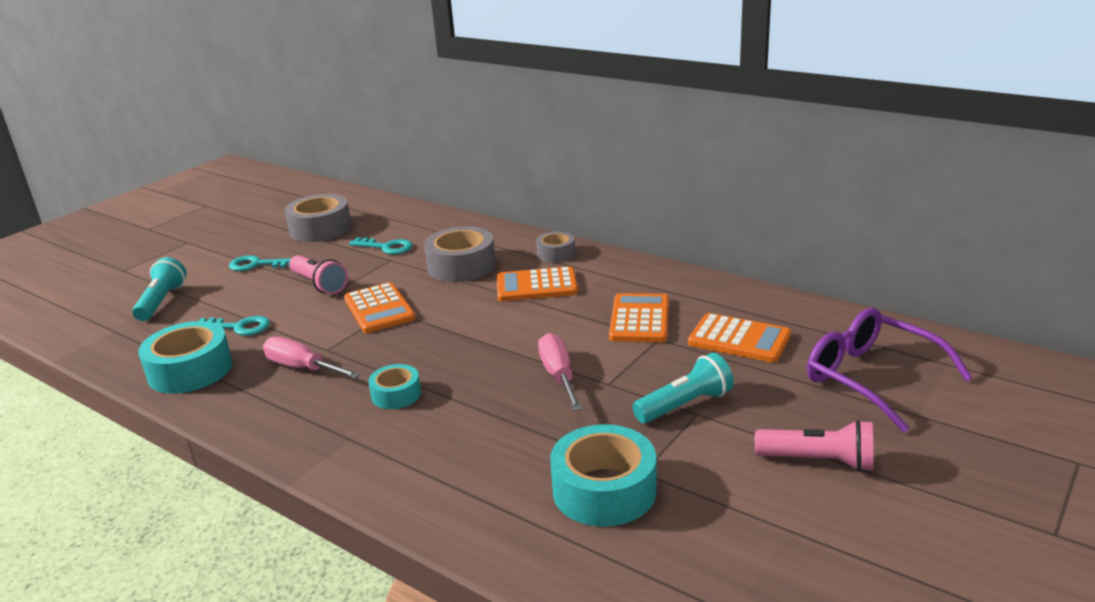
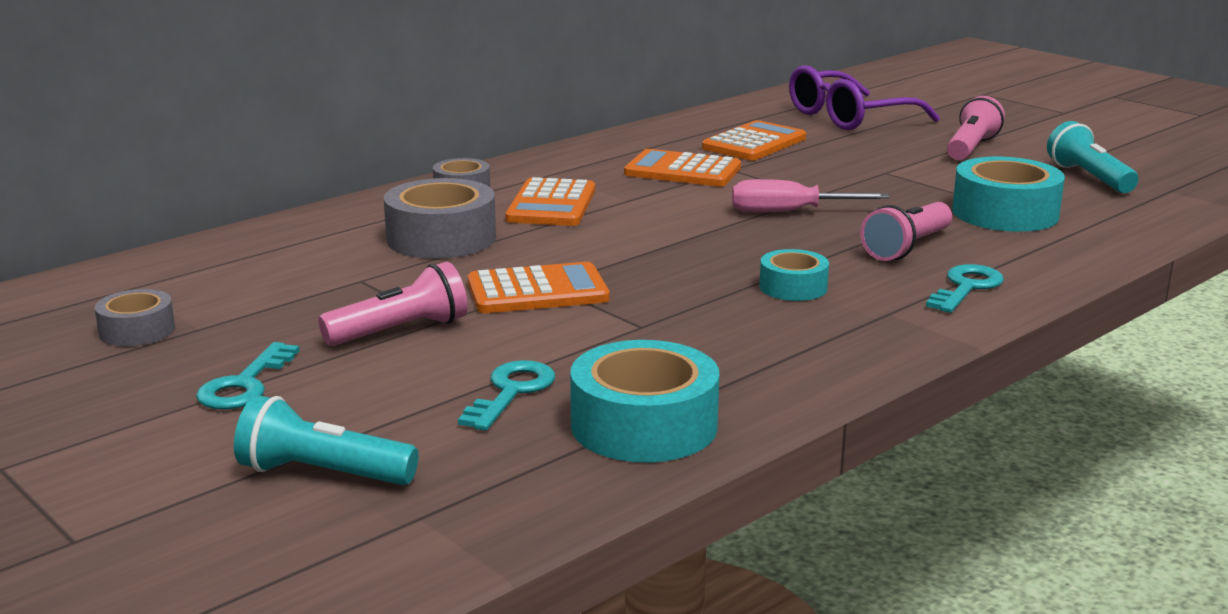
camera: 80 degrees left, 5 degrees down
(303, 368) = (689, 341): pink screwdriver -> none
(320, 229) = (137, 330): grey tape -> grey tape, size x0.57
(386, 247) = (304, 281): turquoise key -> turquoise key (966, 288)
(491, 438) = (907, 248): none -> pink flashlight
(685, 405) = (869, 174): turquoise flashlight -> turquoise flashlight (1089, 178)

